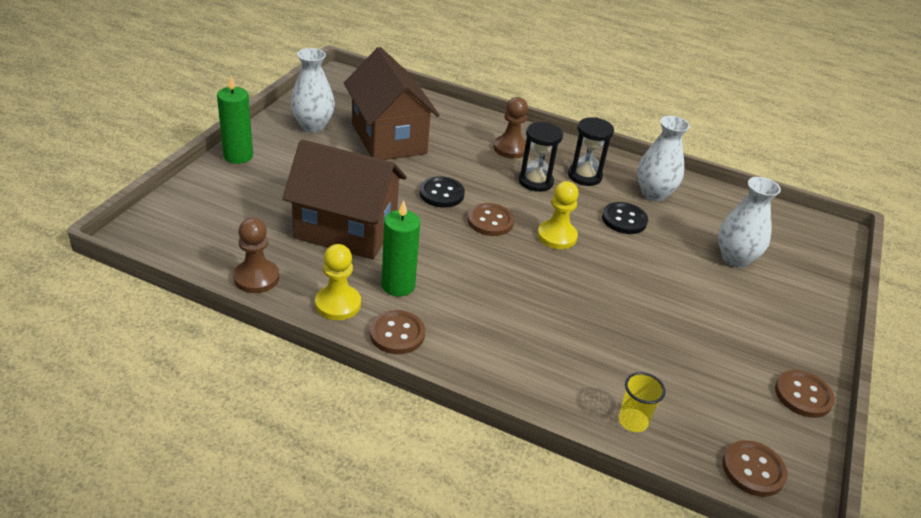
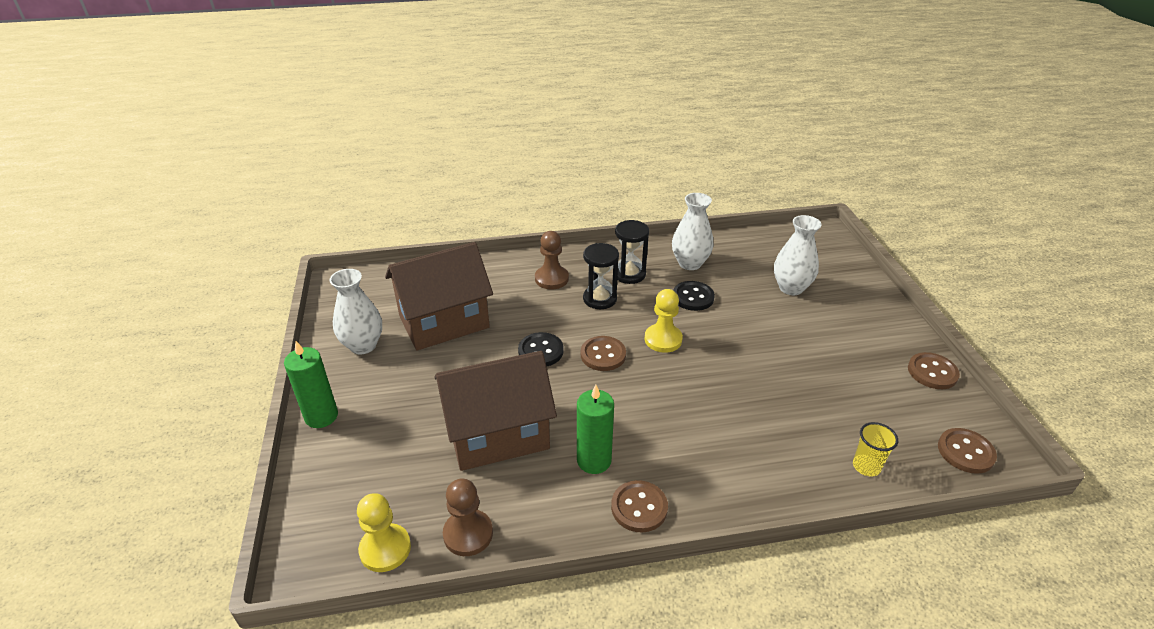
camera: 30 degrees left, 0 degrees up
(338, 304) = (564, 512): yellow pawn -> yellow pawn (385, 549)
(388, 138) = (444, 322): brown house -> brown house turned 60 degrees counterclockwise

